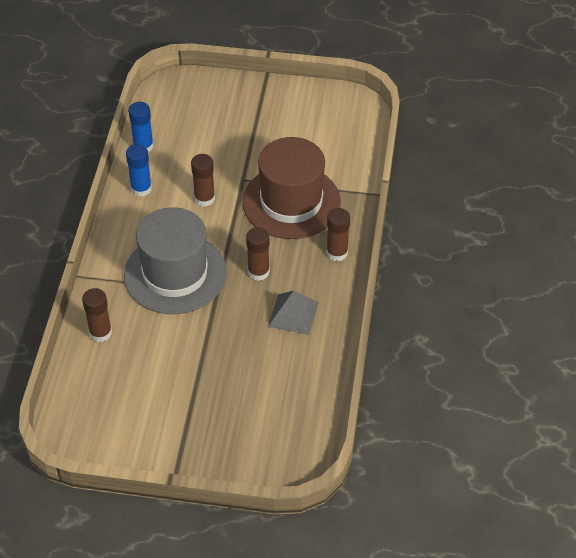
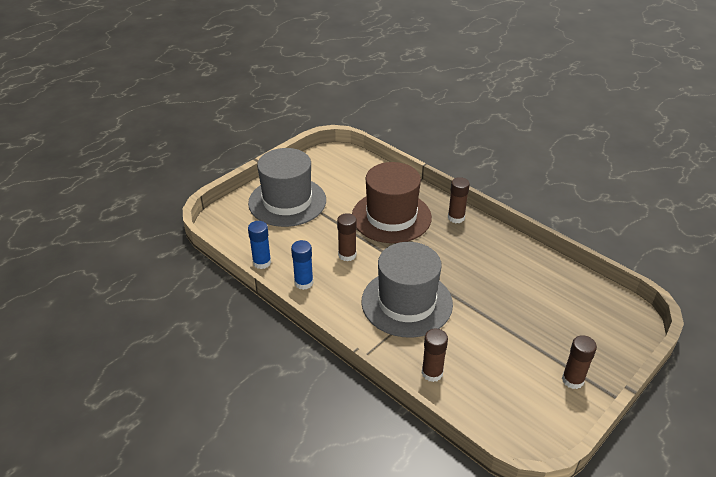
camera: 55 degrees left, 10 degrees down
(243, 114) = (287, 201): none -> grey hat
(258, 272) = (442, 260): brown glue stick -> brown glue stick (572, 380)
(293, 314) = (495, 261): grey pyramid -> none

